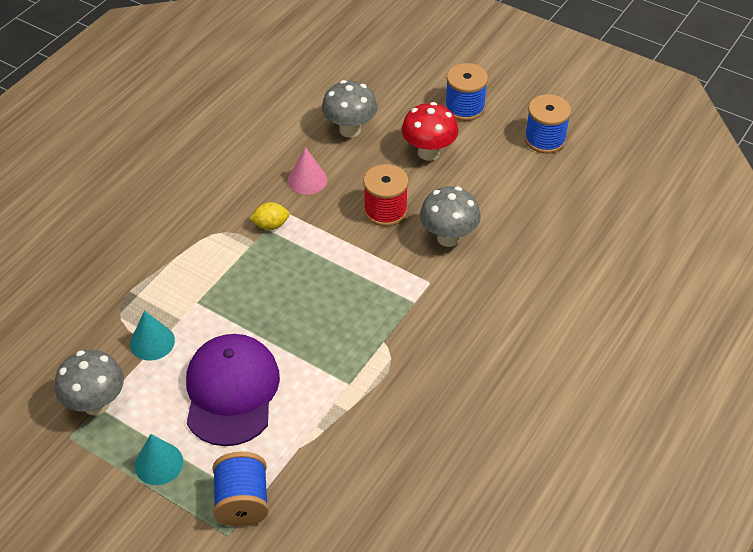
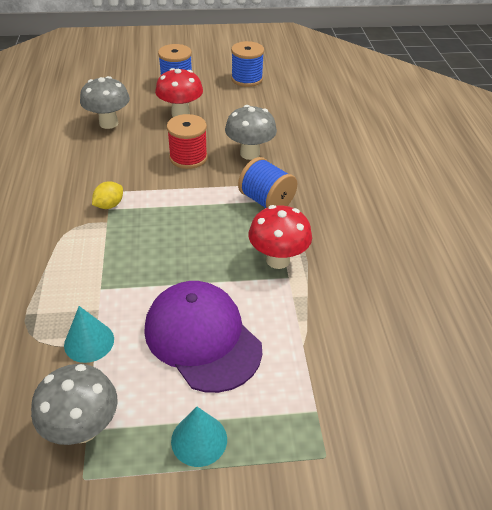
camera: 40 degrees left, 5 degrees down
(242, 502) = (306, 419): blue spool -> blue spool (266, 201)
(307, 180) = (108, 165): pink cone -> none
(357, 363) = (278, 260): none -> red mushroom

